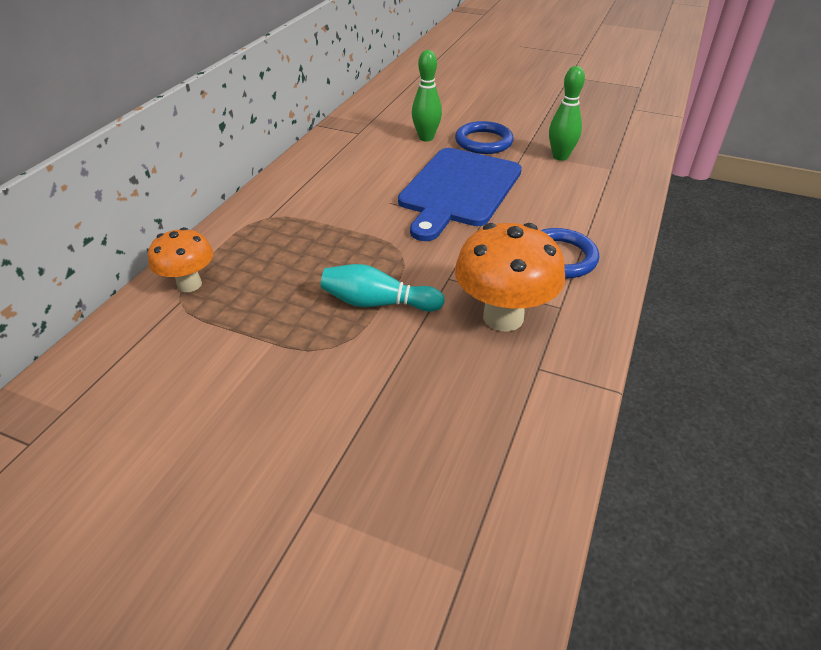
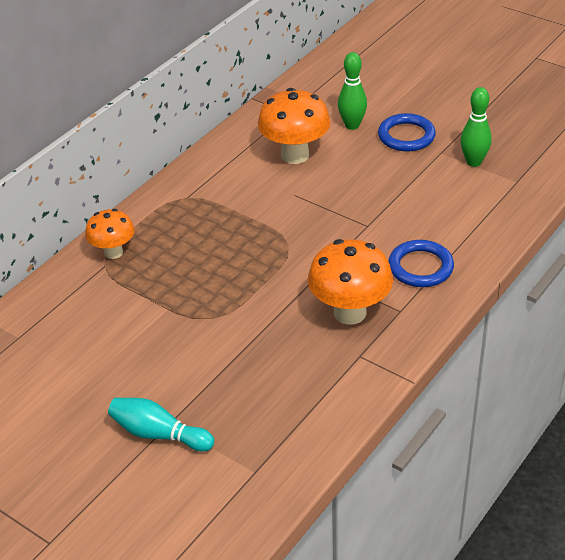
camera: 15 degrees right, 0 degrees up
(377, 167) = (295, 155): none -> orange mushroom
(378, 303) = (255, 287): turquoise bowling pin -> turquoise bowling pin (159, 434)
(458, 190) = (360, 188): blue cutting board -> none

